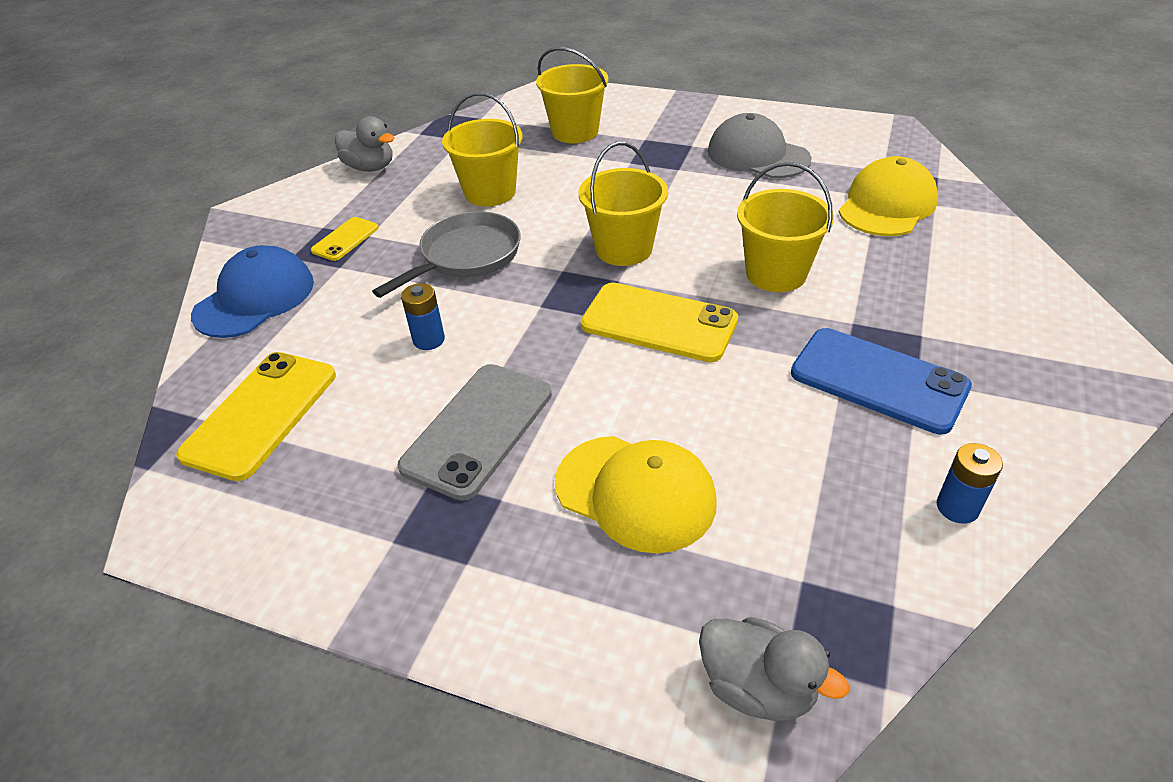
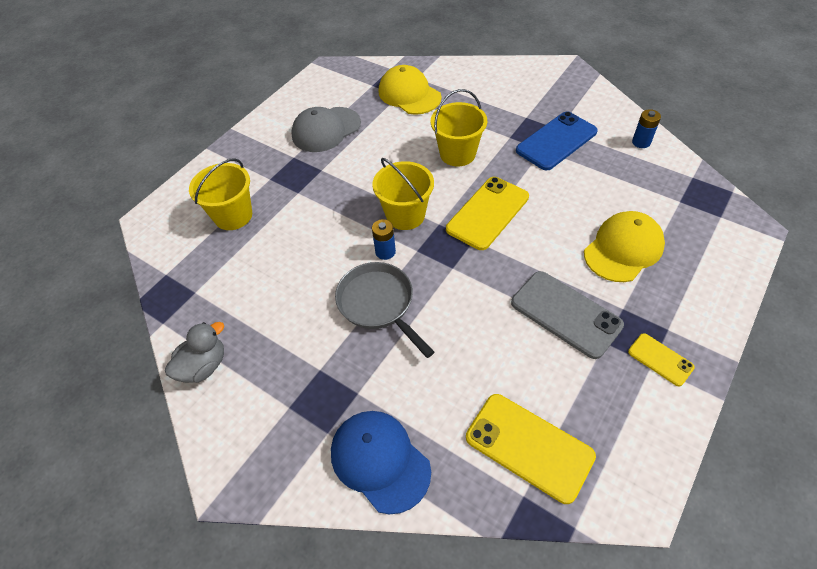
camera: 75 degrees left, 10 degrees up
(345, 239) = (318, 388): yellow phone -> yellow phone (660, 359)
(429, 340) = (471, 335): blue battery -> blue battery (385, 252)
(490, 192) = (295, 280): yellow bucket -> none
(758, 687) = (735, 229): grey duck -> none

